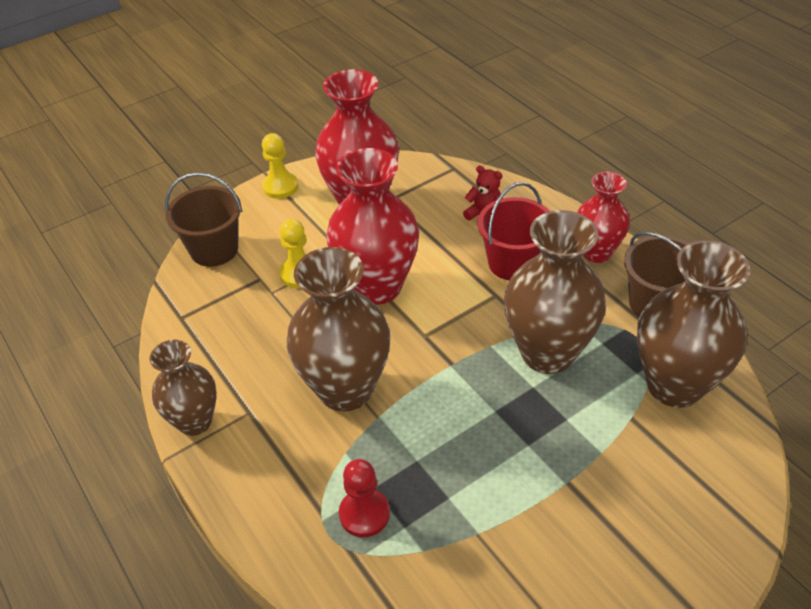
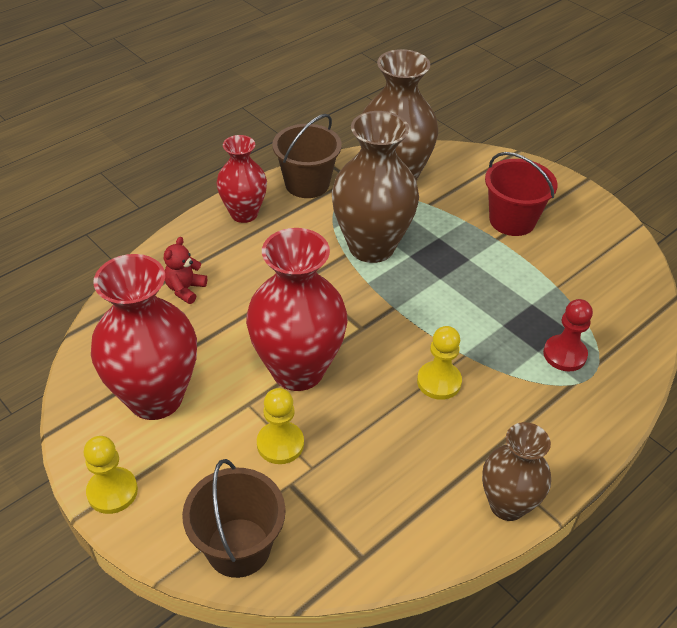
camera: 100 degrees left, 0 degrees up
(345, 389) = (439, 382): brown vase -> yellow pawn
(513, 263) = (259, 268): red bucket -> red bucket (512, 220)

